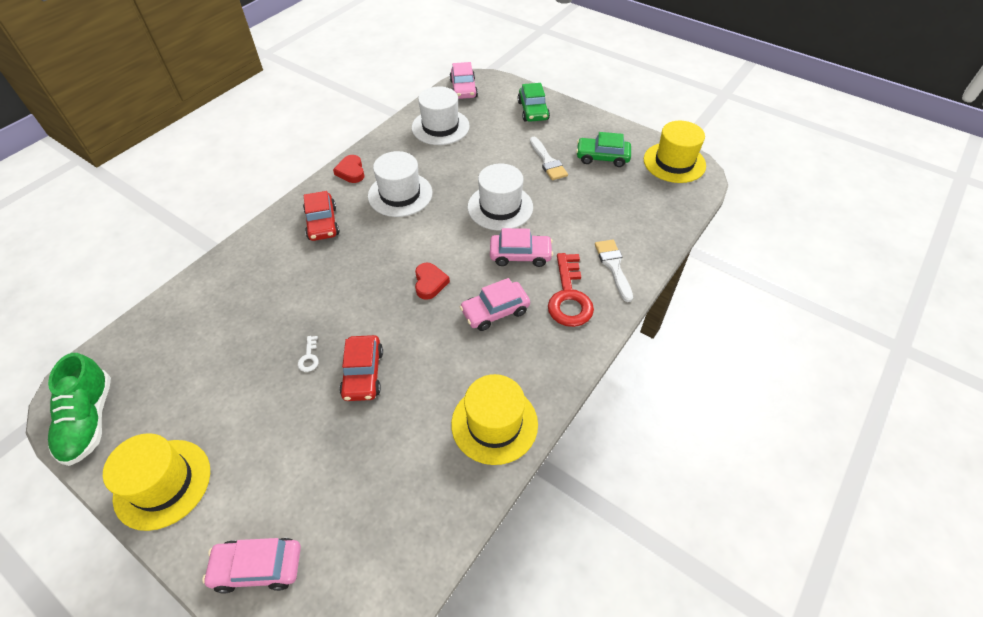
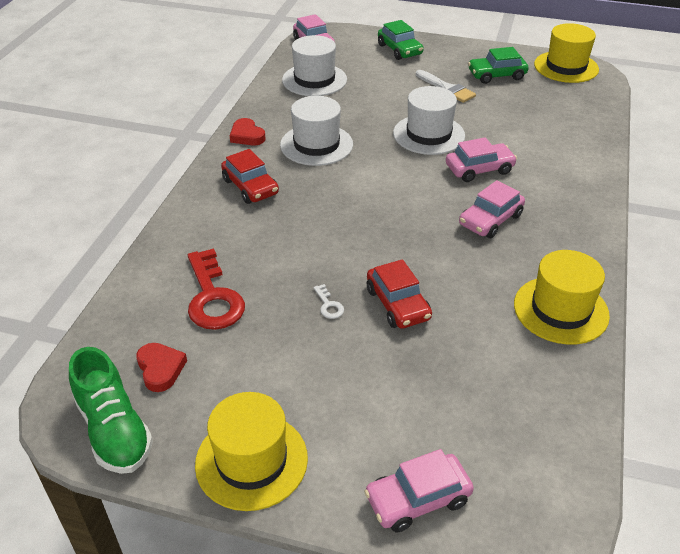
camera: 20 degrees left, 10 degrees down
(430, 283) = (407, 212): red heart -> red heart (160, 369)
(569, 296) = (551, 192): red key -> red key (212, 297)
(613, 266) = (573, 159): white brush -> none

